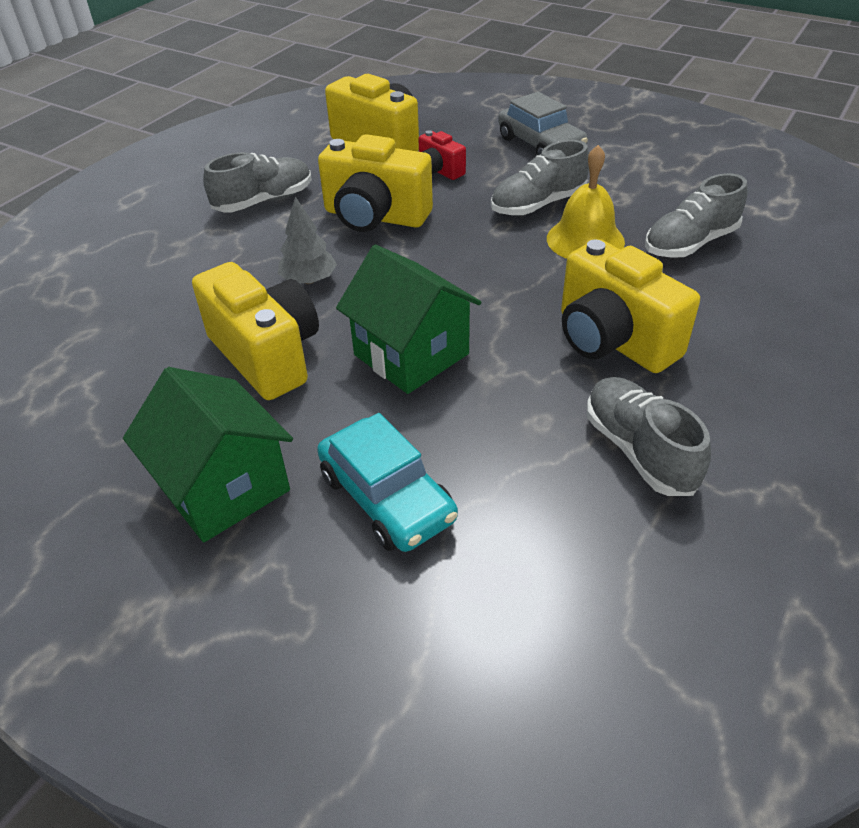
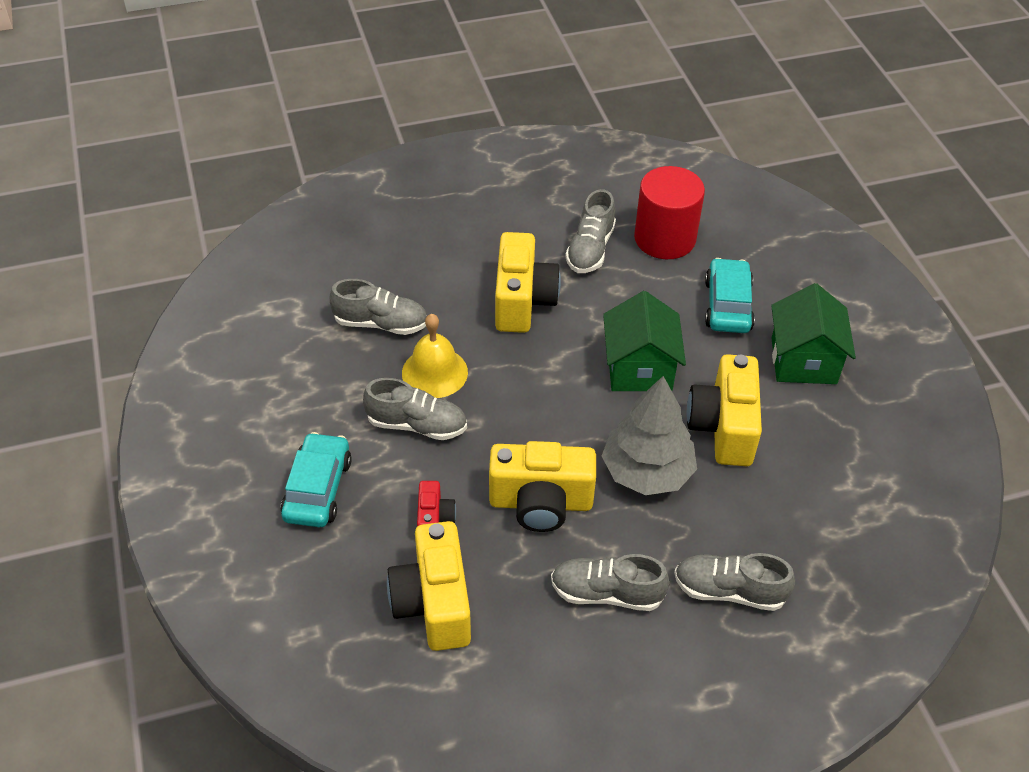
camera: 140 degrees left, 5 degrees up
(163, 248) = (729, 591): none -> grey shoe
(309, 280) = (647, 472): grey tree -> grey tree, size x1.84
(375, 217) = (541, 503): yellow camera -> yellow camera turned 120 degrees clockwise
(541, 144) = (317, 489): grey car -> turquoise car
(576, 541) = (664, 238): none -> red cylinder

